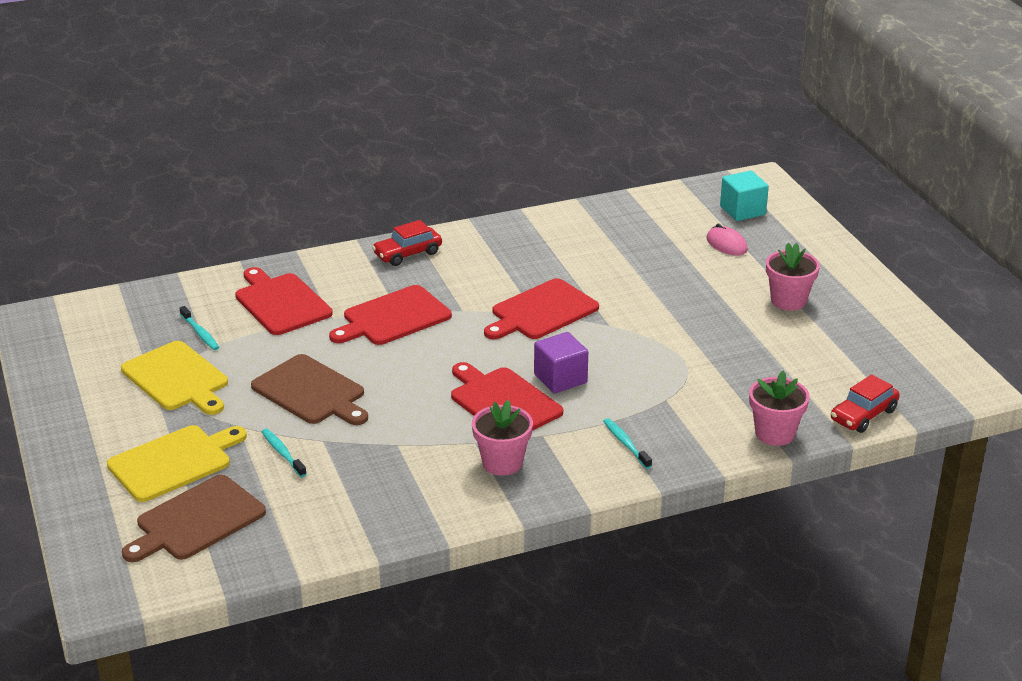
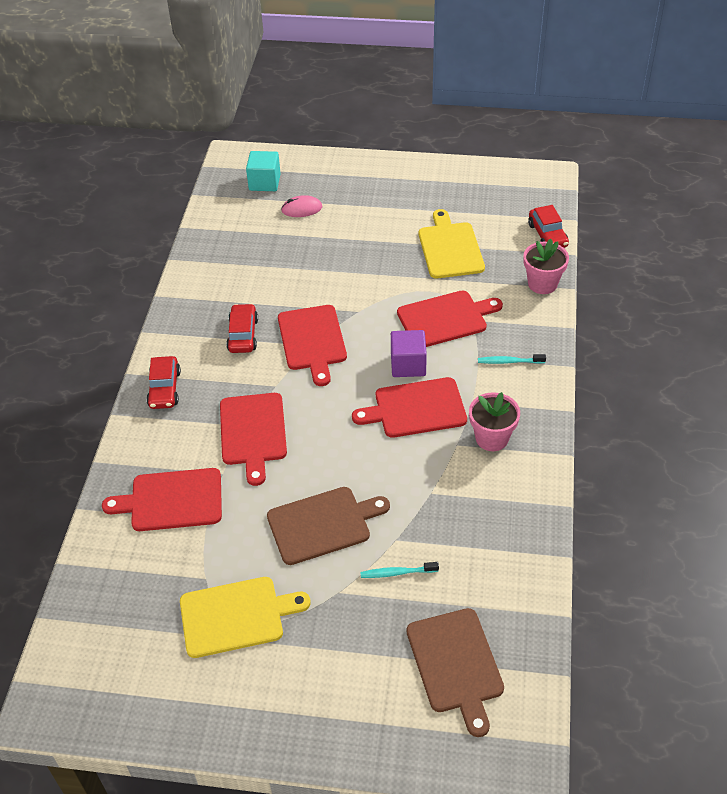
camera: 60 degrees left, 15 degrees up
(174, 462) = (363, 657): yellow cutting board -> yellow cutting board (450, 248)
(200, 333) = (175, 576): turquoise toothbrush -> none
(513, 270) = (243, 335): none -> red car
(651, 383) = (445, 319): none -> red cutting board
(788, 301) = (395, 211): pink flower pot -> none

